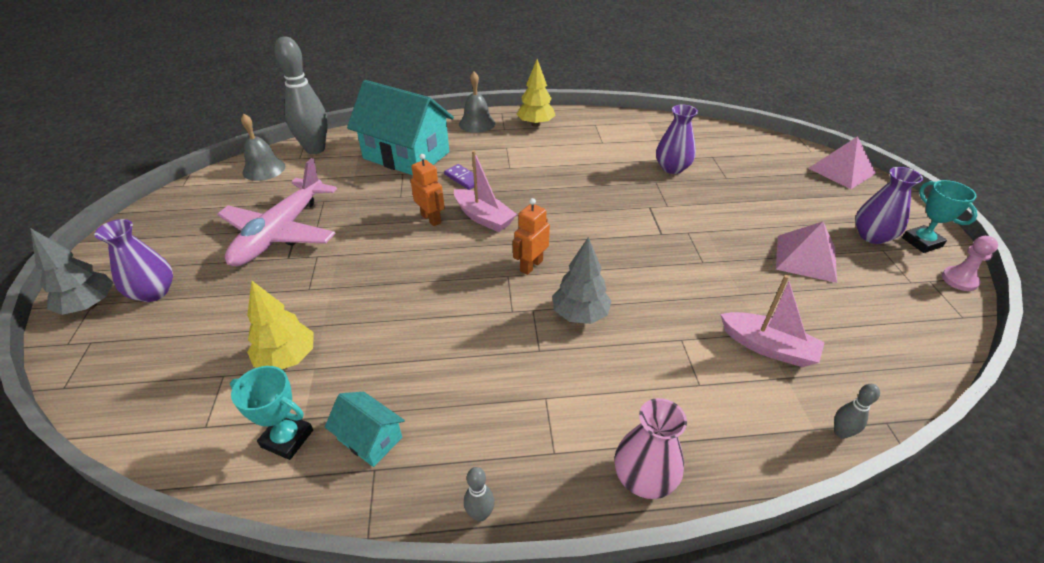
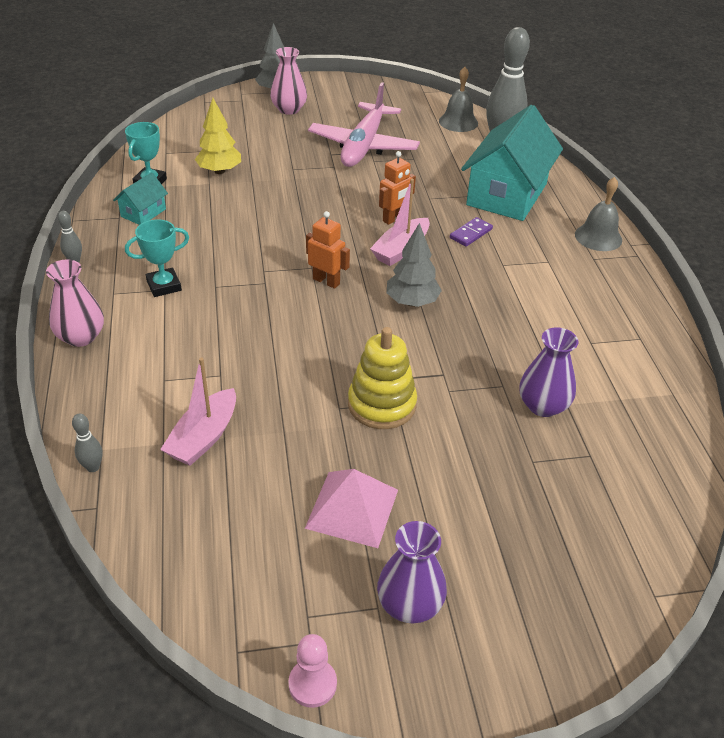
camera: 85 degrees right, 0 degrees up
(153, 292) = (289, 109): purple vase -> pink vase
(281, 232) = (363, 146): pink plane -> pink plane turned 90 degrees counterclockwise
(535, 124) = (616, 284): yellow tree -> none
(580, 314) = (257, 310): grey tree -> grey tree (412, 302)
(692, 239) = (382, 404): none -> yellow stacking toy
(841, 170) = (597, 624): pink pyramid -> none
(921, 242) = (401, 670): turquoise trophy -> turquoise trophy (164, 286)

